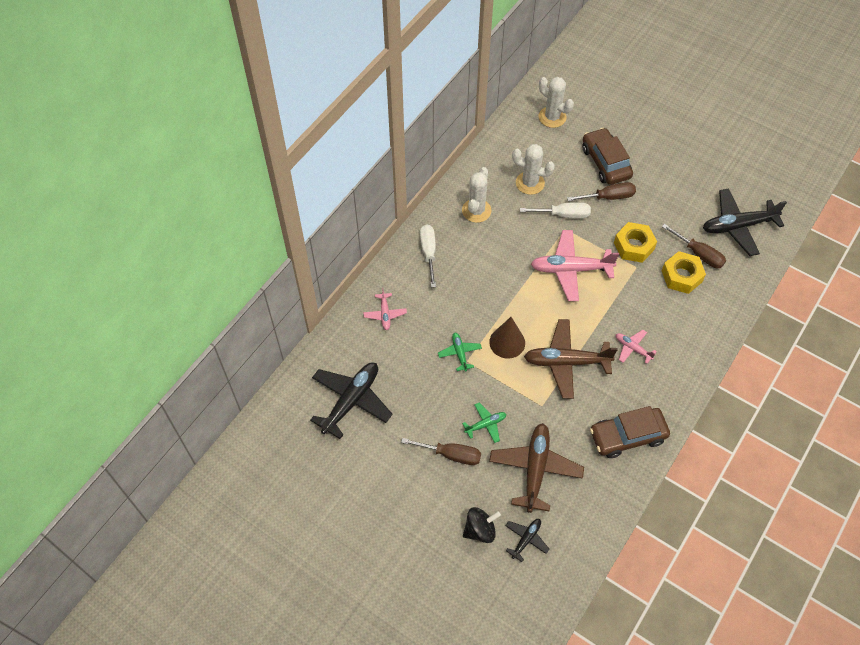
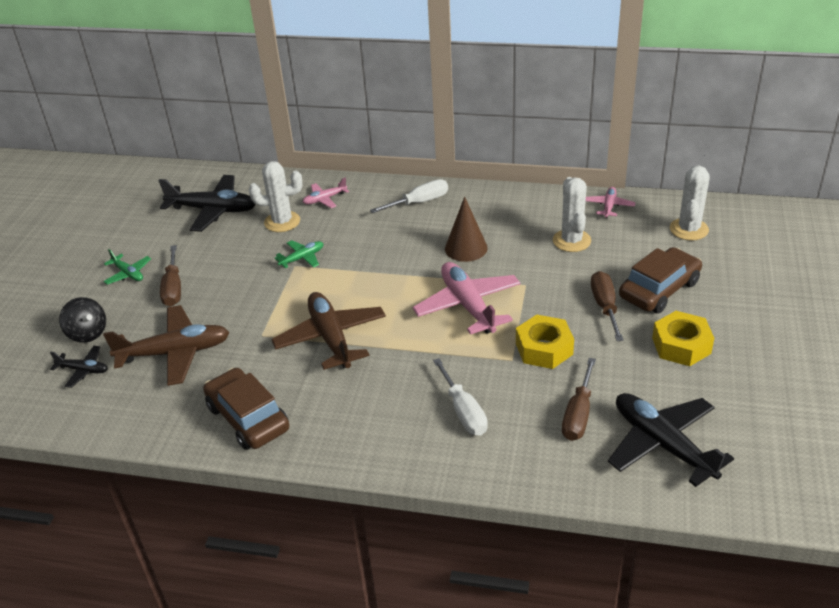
camera: 70 degrees right, 20 degrees down
(476, 211) = (499, 216): white cactus -> white cactus (282, 222)
(485, 424) = (219, 301): green plane -> green plane (128, 274)
(507, 342) = (334, 286): brown cone -> brown cone (466, 248)
(563, 215) = (546, 278): white screwdriver -> white screwdriver (463, 411)
(608, 197) = (605, 306): brown screwdriver -> brown screwdriver turned 150 degrees counterclockwise
(632, 348) = (381, 389): pink plane -> pink plane (609, 206)
(681, 276) = (527, 406): yellow nut -> yellow nut (681, 345)

